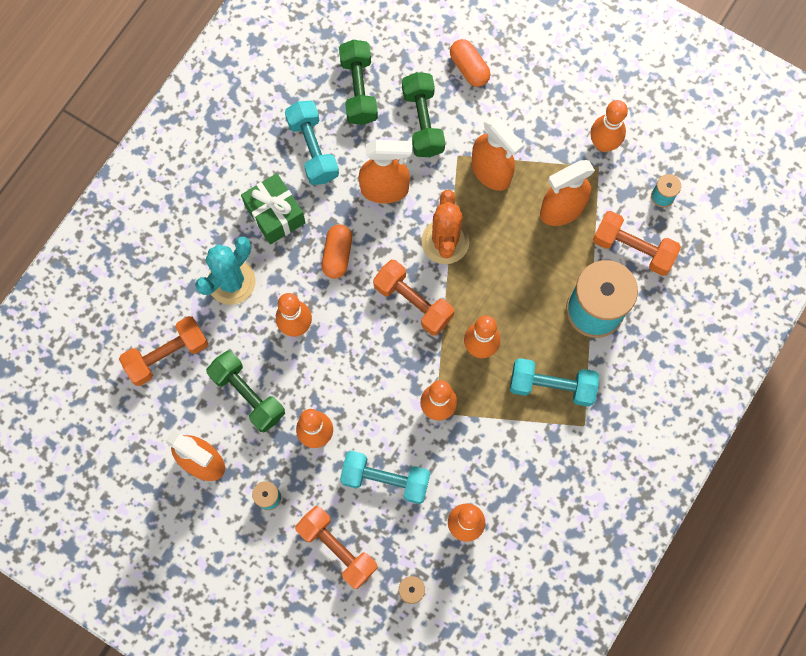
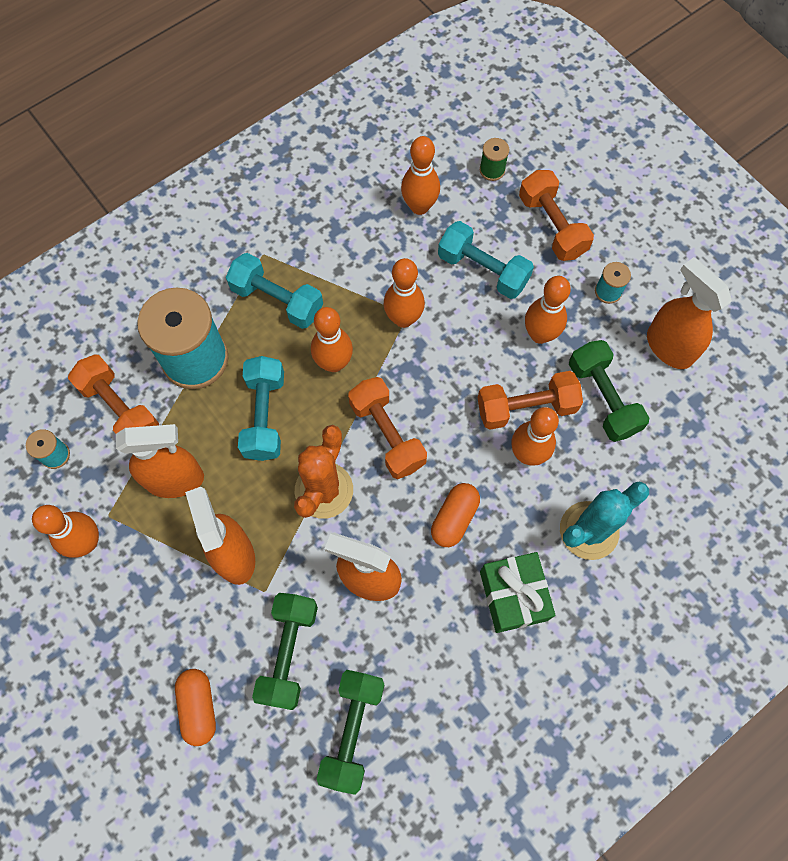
camera: 160 degrees left, 5 degrees down
(167, 355) = (684, 471): orange dumbbell -> orange dumbbell (526, 407)
(313, 149) = (439, 666): turquoise dumbbell -> turquoise dumbbell (264, 416)

